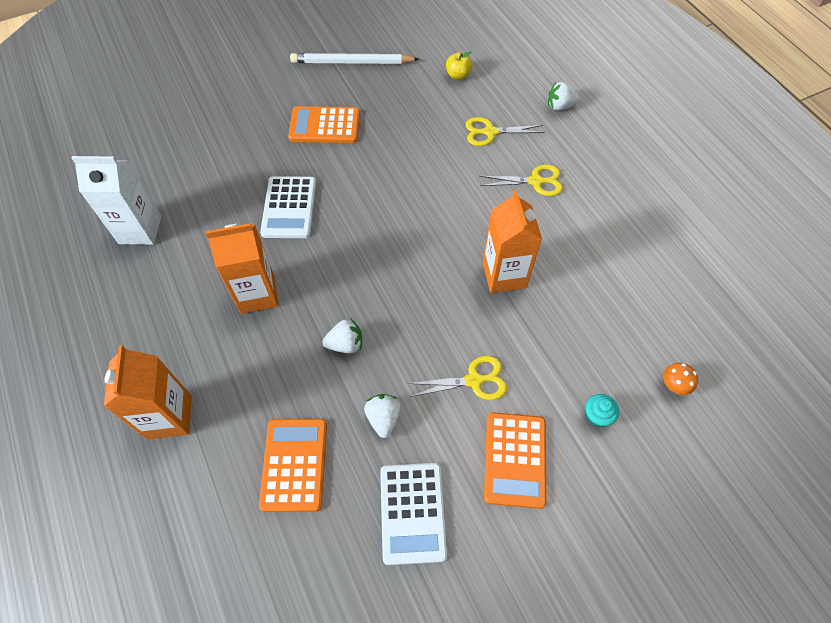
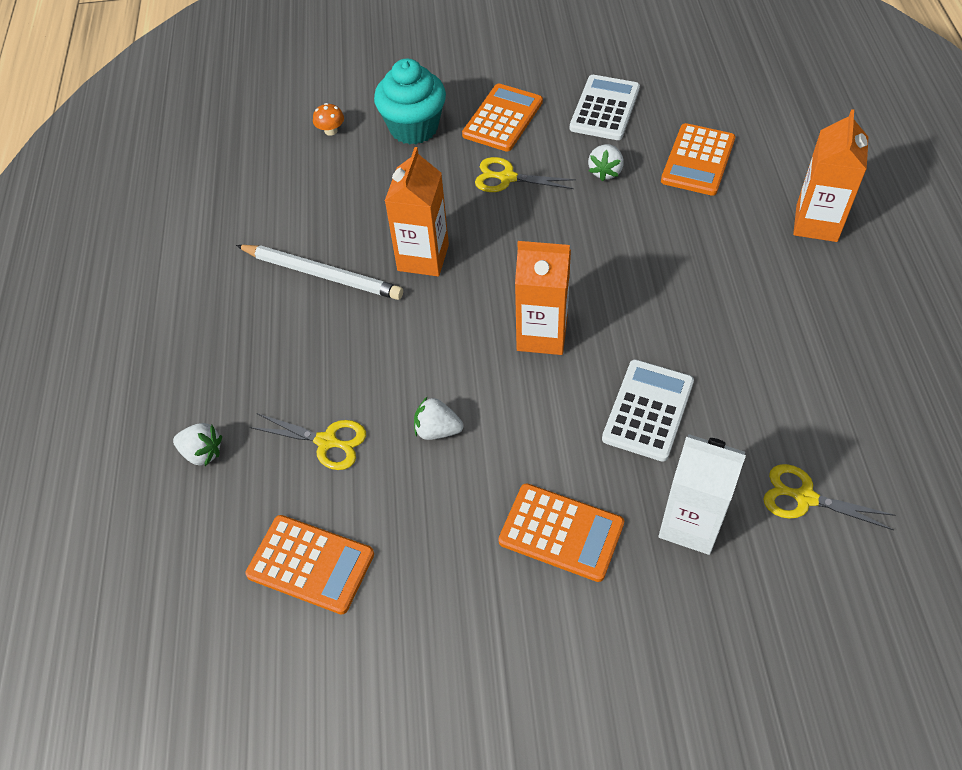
camera: 155 degrees left, 5 degrees down
(140, 230) = (859, 438): white carton -> white carton (690, 524)
(257, 294) = (709, 313): orange carton -> orange carton (542, 334)
(345, 344) = (622, 238): white strawberry -> white strawberry (437, 430)
(352, 62) = (471, 659): white pencil -> white pencil (322, 274)
(458, 75) = (310, 564): yellow apple -> orange calculator
(535, 181) = (316, 351): yellow scissors -> yellow scissors (804, 497)
(597, 416) = (414, 128): turquoise cupcake -> turquoise cupcake, size x2.30

